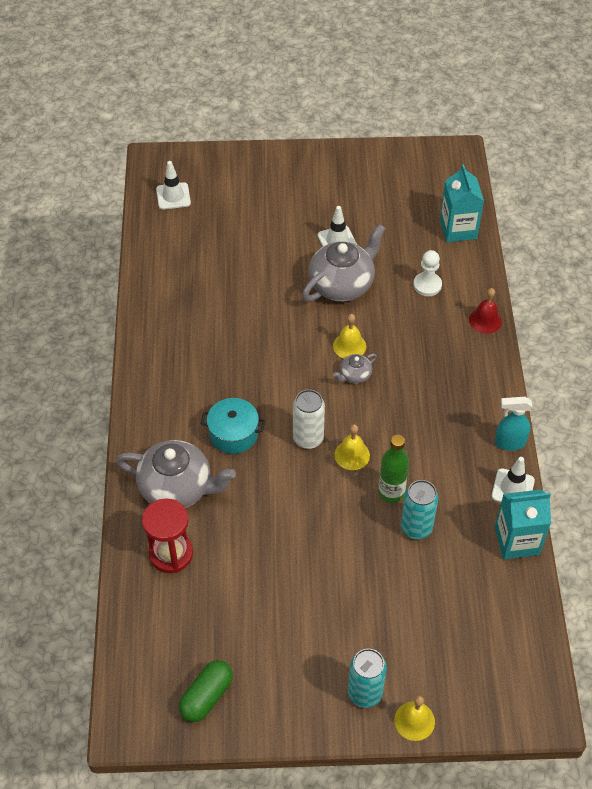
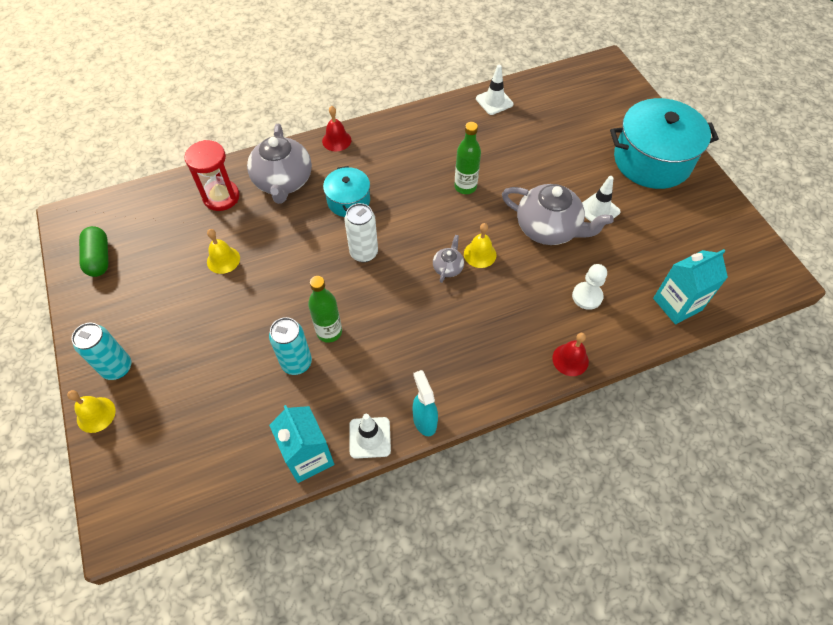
camera: 70 degrees right, 5 degrees up
(140, 422) = (336, 140): none -> red bell
(173, 196) = (576, 87): white traffic cone -> white traffic cone (494, 101)
(206, 696) = (99, 258): green capsule -> green capsule turned 60 degrees clockwise
(261, 330) = (465, 187): none -> green bottle
(297, 180) = (652, 160): none -> turquoise pot
(352, 455) = (359, 290): yellow bell -> yellow bell (223, 260)
(354, 375) = (448, 267): grey teapot -> grey teapot turned 75 degrees clockwise

